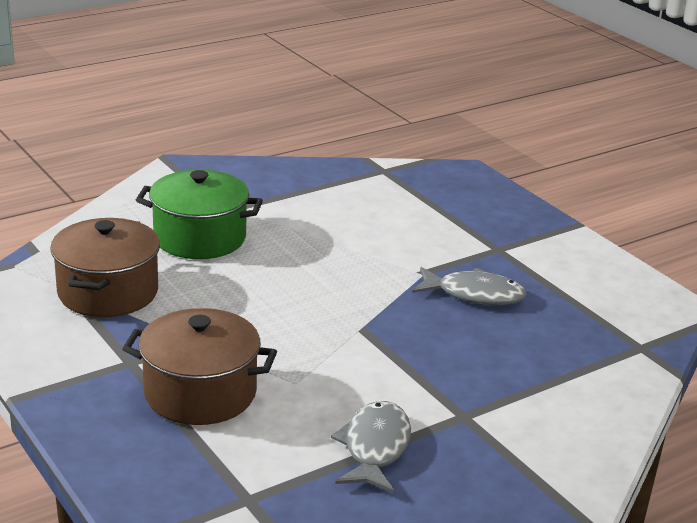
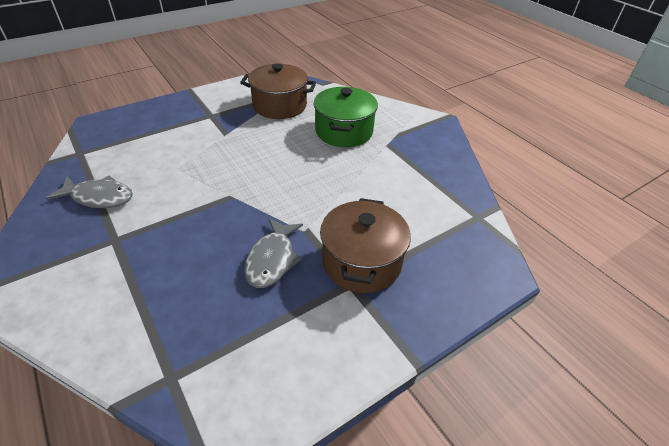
camera: 90 degrees right, 15 degrees up
(200, 393) = (176, 136): brown pot -> brown pot (361, 262)

